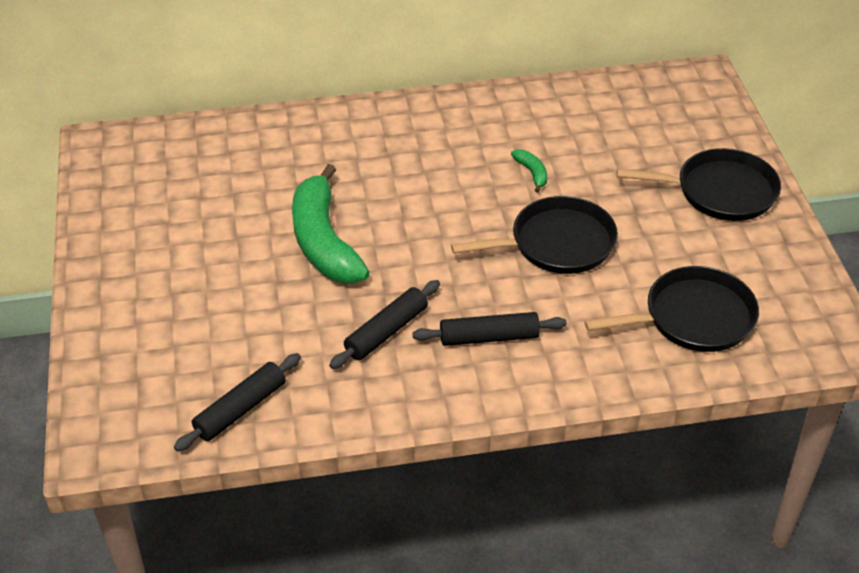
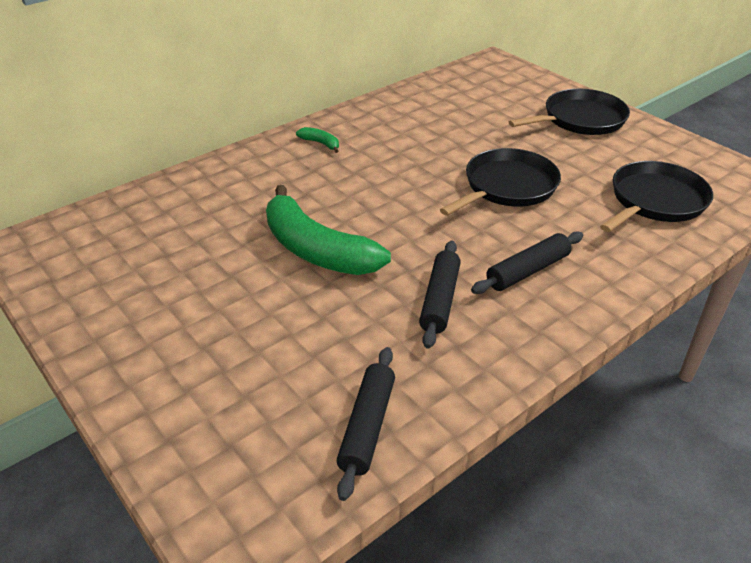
camera: 30 degrees left, 5 degrees down
(532, 173) = (439, 148): green banana -> green banana (321, 143)

